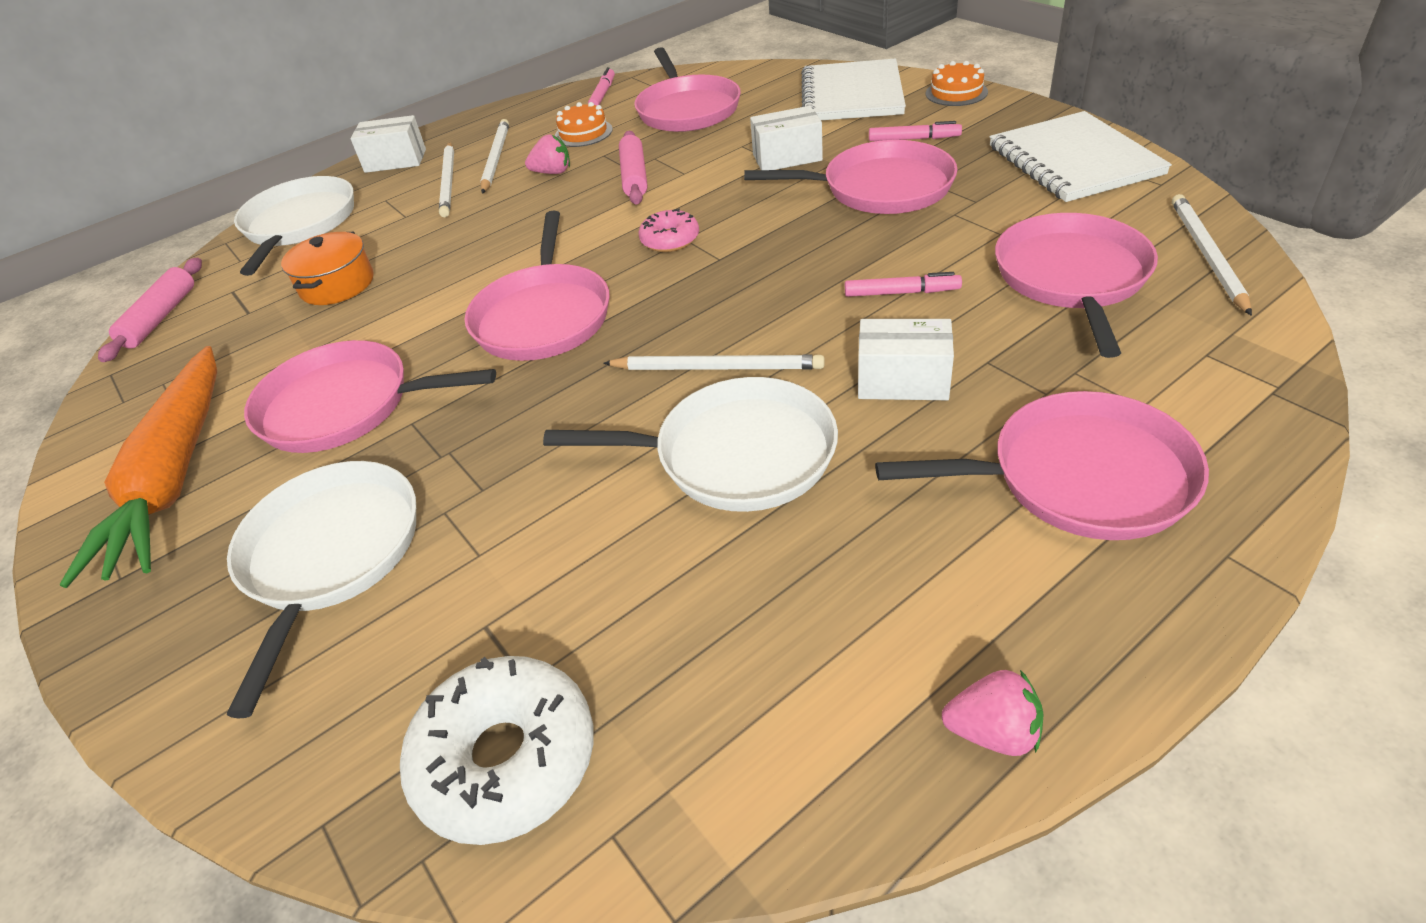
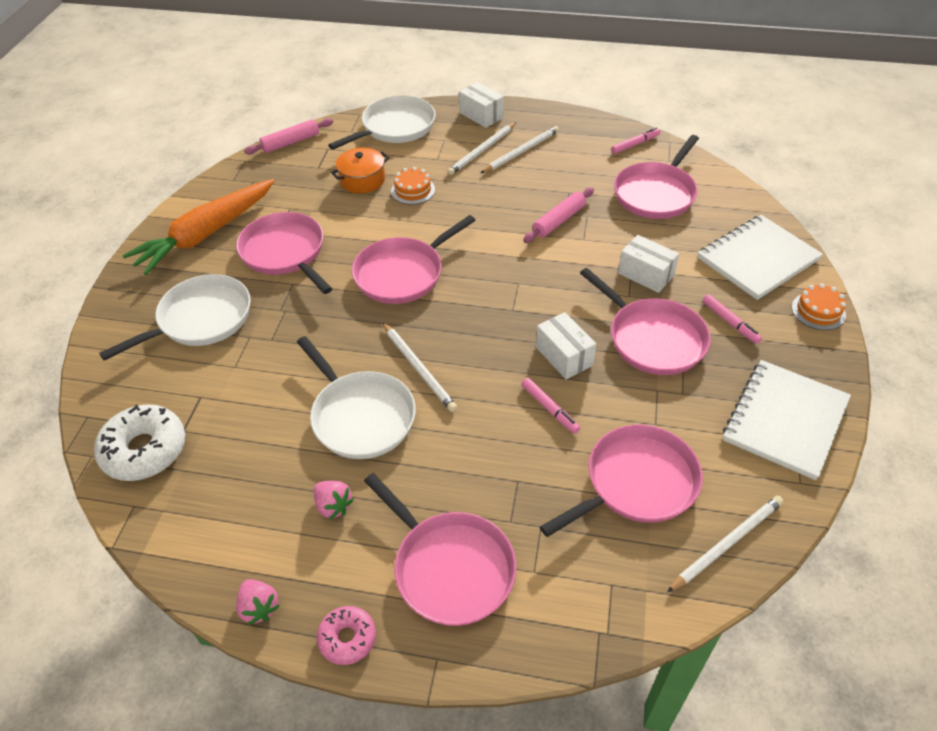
camera: 45 degrees right, 5 degrees up
(552, 172) = (530, 184): pink strawberry -> pink strawberry (333, 506)
(583, 133) = (583, 167): orange cake -> orange cake (413, 190)
(670, 240) = (511, 277): pink donut -> pink donut (347, 638)
(902, 381) = (469, 452): white box -> white box (564, 356)

